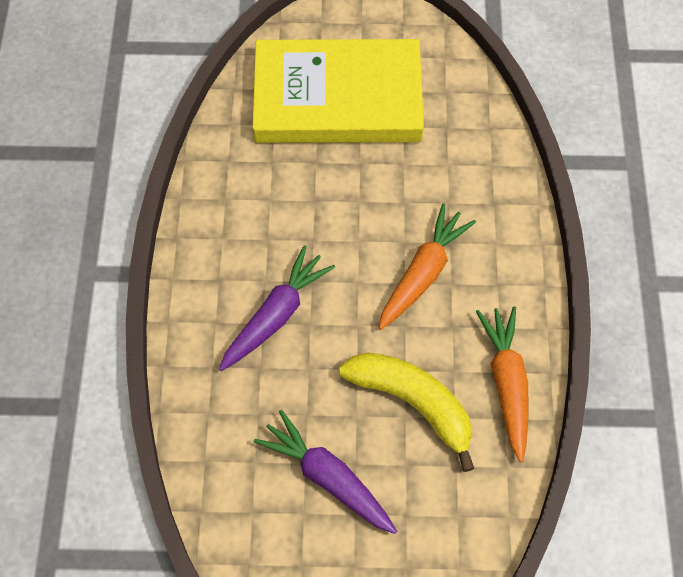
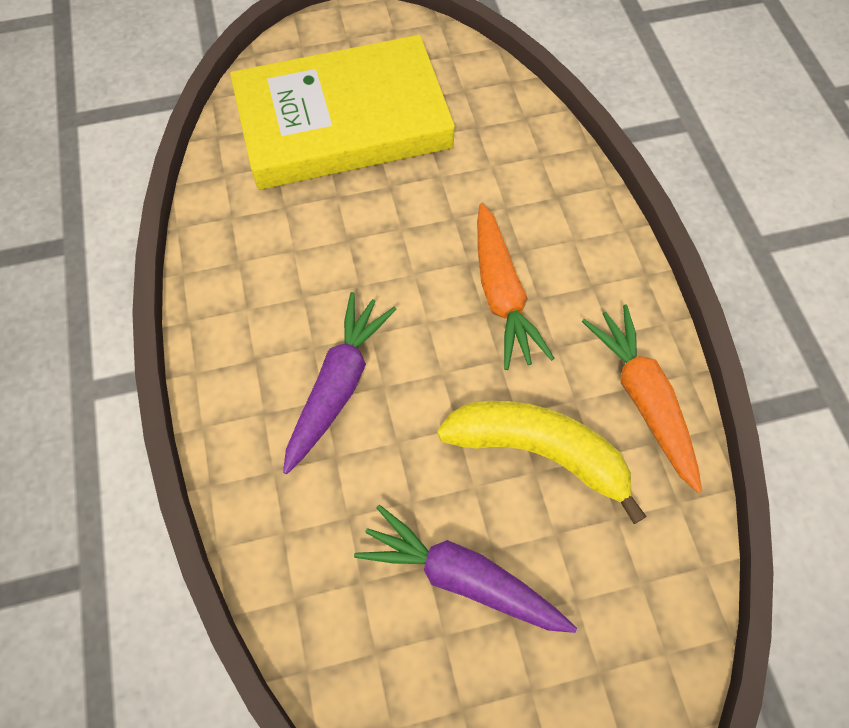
camera: 15 degrees left, 0 degrees up
(422, 273) = (501, 293): orange carrot -> orange carrot turned 150 degrees clockwise

